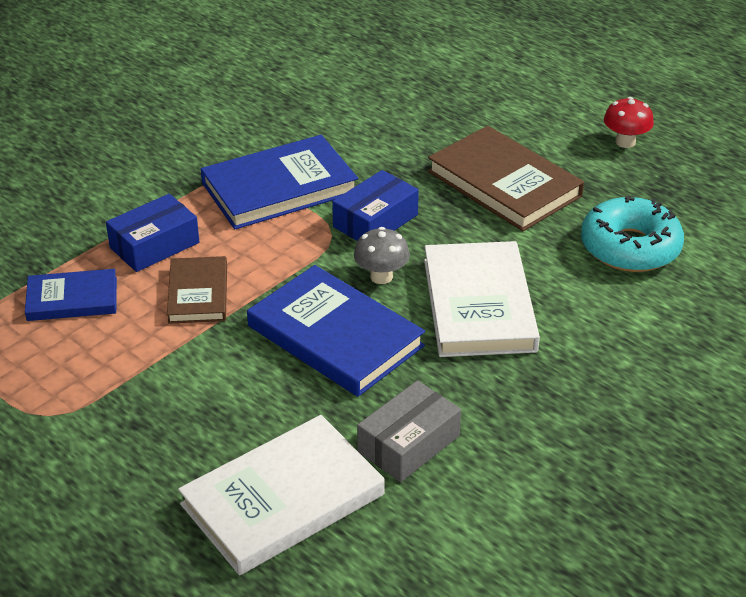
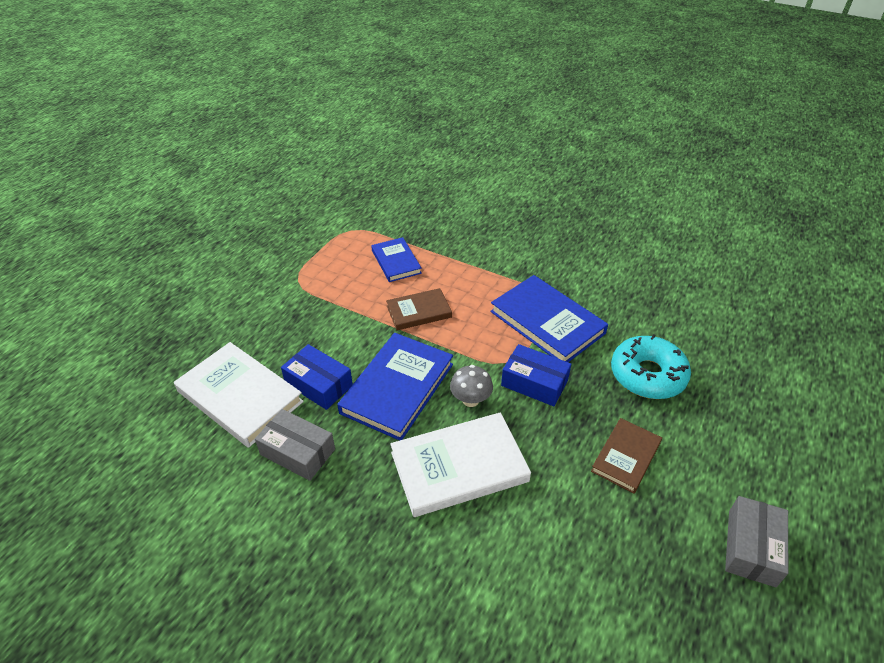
camera: 75 degrees right, 5 degrees up
(154, 245) = (458, 280): blue box -> blue box (319, 384)
(504, 184) = (626, 457): brown book -> brown book, size x0.59
(625, 142) = (751, 547): red mushroom -> grey box
(630, 247) = (581, 573): turquoise donut -> turquoise donut (647, 375)

